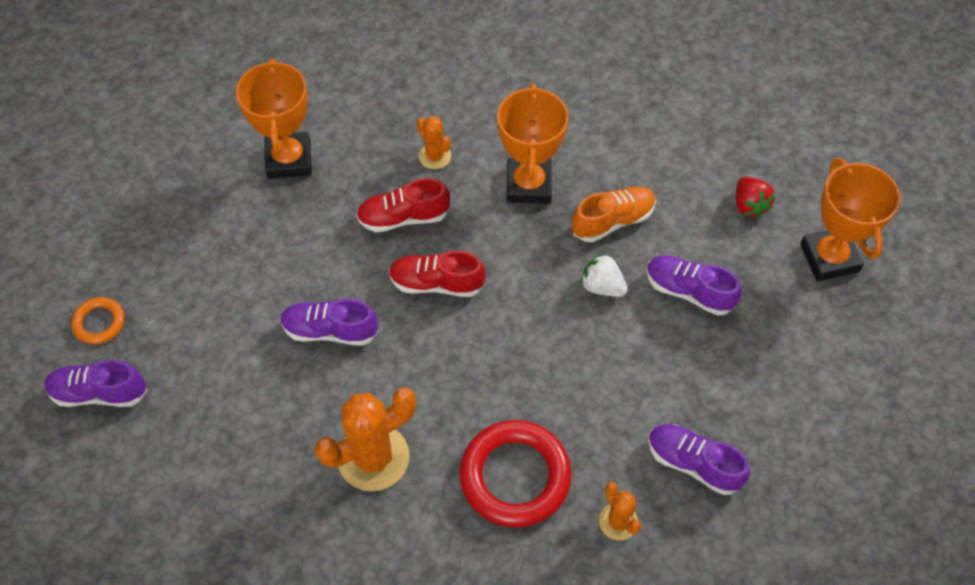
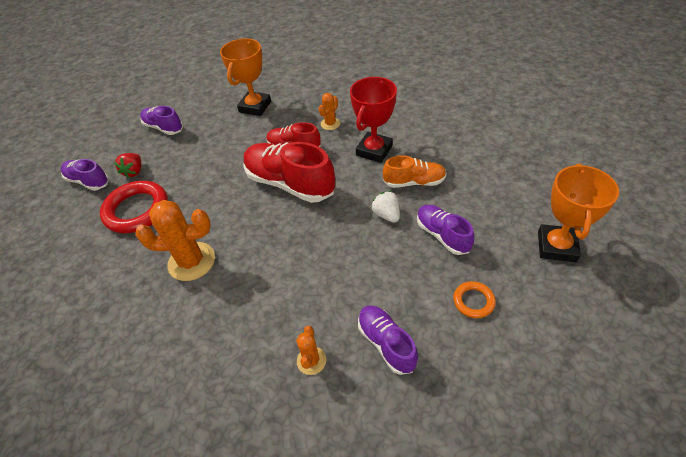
camera: 30 degrees right, 10 degrees down
(99, 323) = (114, 151): orange ring -> orange ring (473, 301)
(330, 330) = (217, 189): purple shoe -> purple shoe (164, 128)
(435, 156) = (330, 124): orange cactus -> orange cactus turned 45 degrees clockwise
(436, 283) = (290, 183): red shoe -> red shoe, size x1.74
(515, 476) = (264, 304): red ring -> red ring (137, 210)
(528, 185) = (374, 150): orange trophy -> red trophy
(749, 205) = (511, 199): red strawberry -> red strawberry (134, 171)

